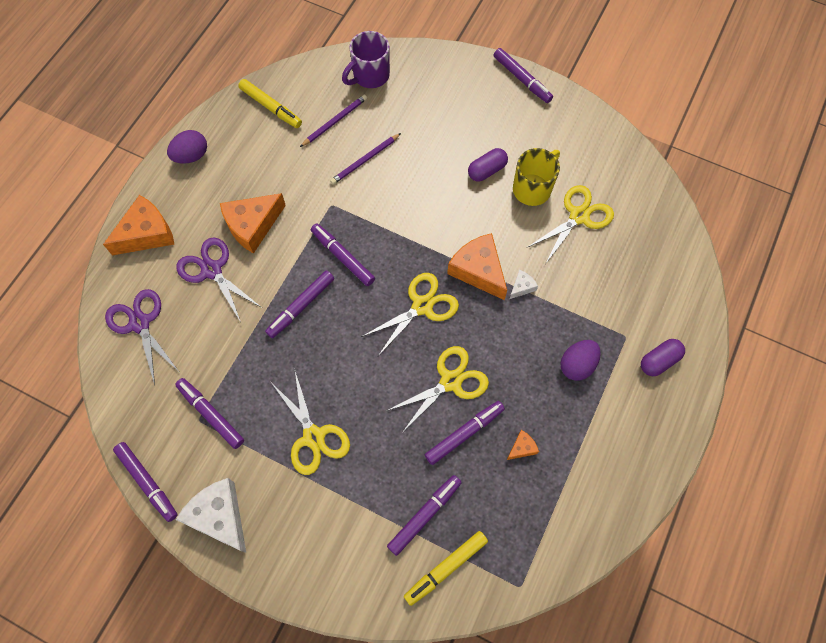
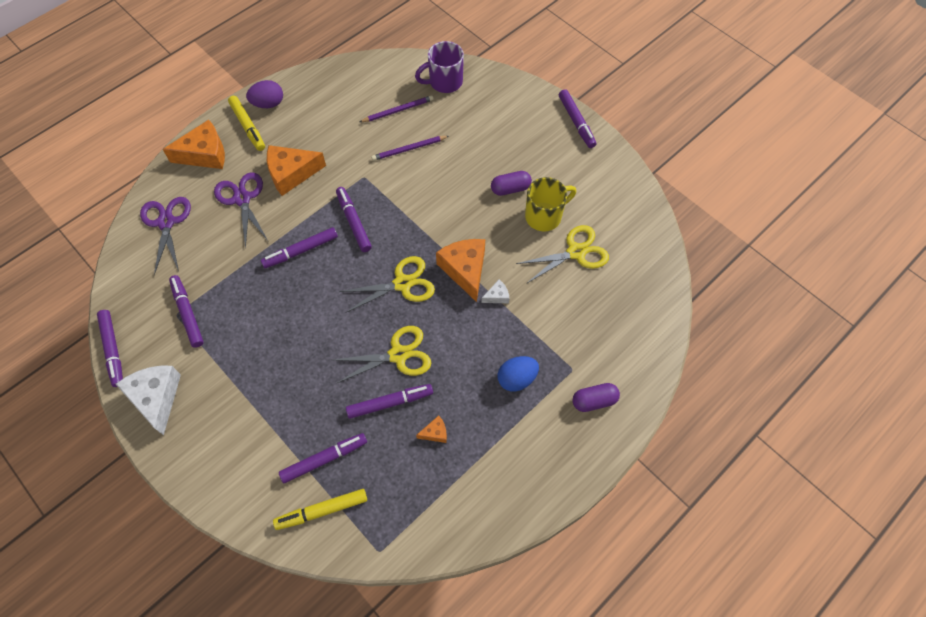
camera: 20 degrees right, 5 degrees down
(271, 107) = (350, 84): yellow marker -> yellow marker (248, 126)
(313, 437) = (261, 360): yellow scissors -> none
(577, 365) = (516, 379): purple egg -> blue egg

